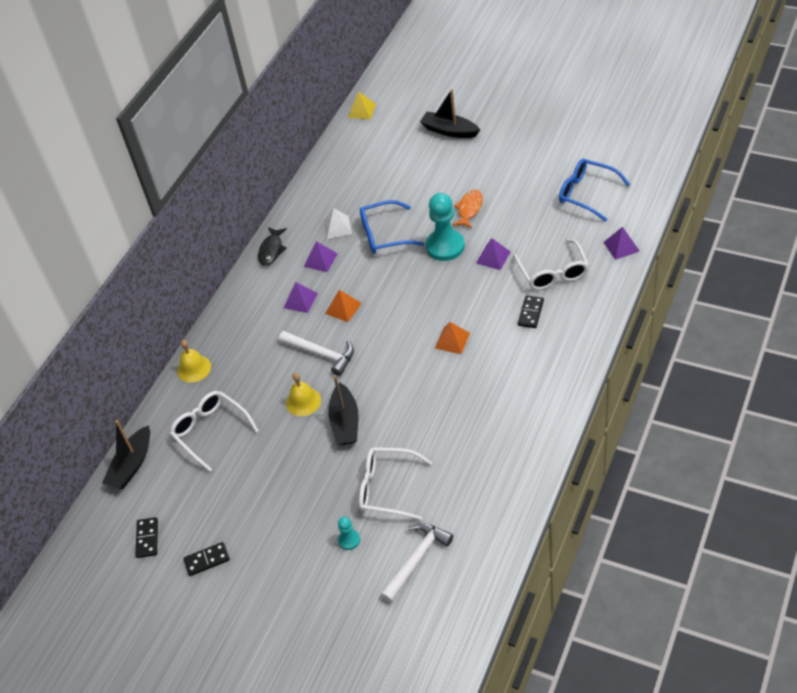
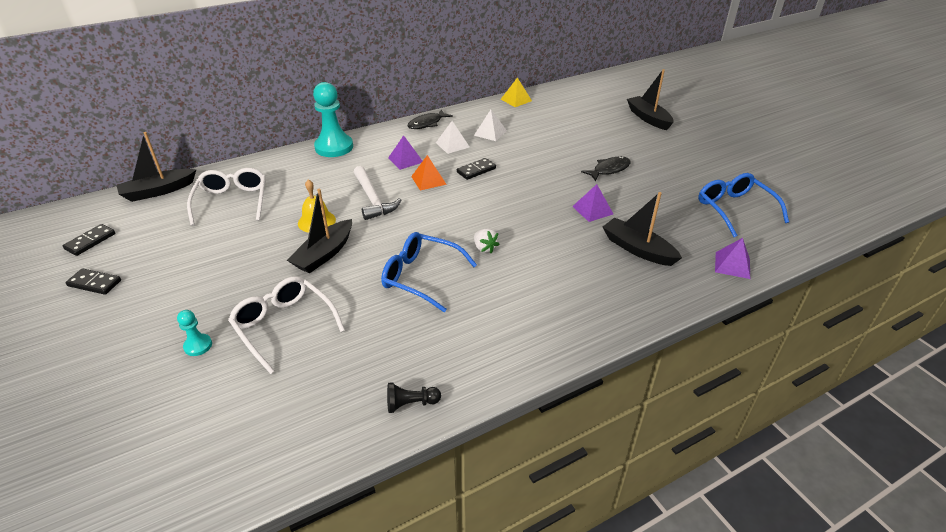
camera: 30 degrees right, 10 degrees down
(194, 368) = (281, 160): yellow bell -> none
(320, 260) = (452, 144): purple pyramid -> white pyramid
(361, 110) = (592, 82): yellow pyramid -> yellow pyramid (516, 100)
(384, 235) = (519, 153): blue glasses -> blue glasses (421, 276)
(416, 559) = (219, 408): white hammer -> none
(445, 246) = (559, 183): turquoise pawn -> turquoise pawn (334, 147)
(452, 340) = (484, 248): orange pyramid -> white strawberry
(469, 209) = (609, 170): orange fish -> black fish
(524, 475) = (411, 404): none -> black pawn
(530, 313) = (581, 268): black domino -> black domino (476, 170)
(553, 272) = (637, 249): white glasses -> black boat

